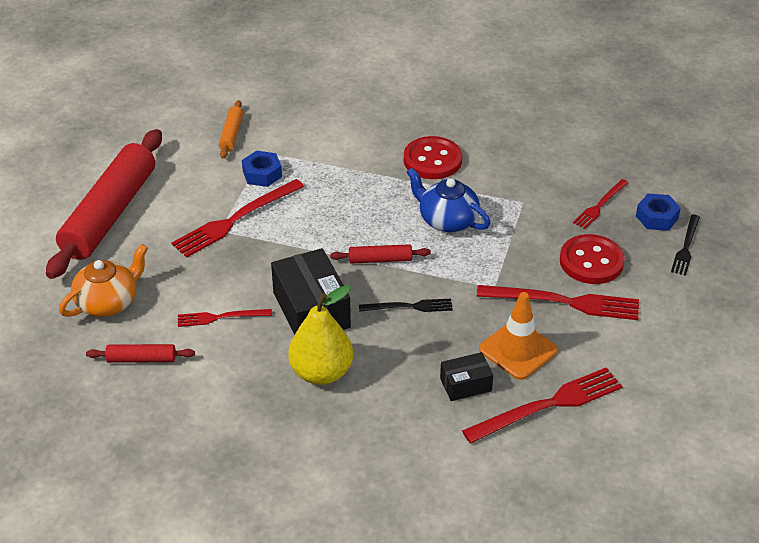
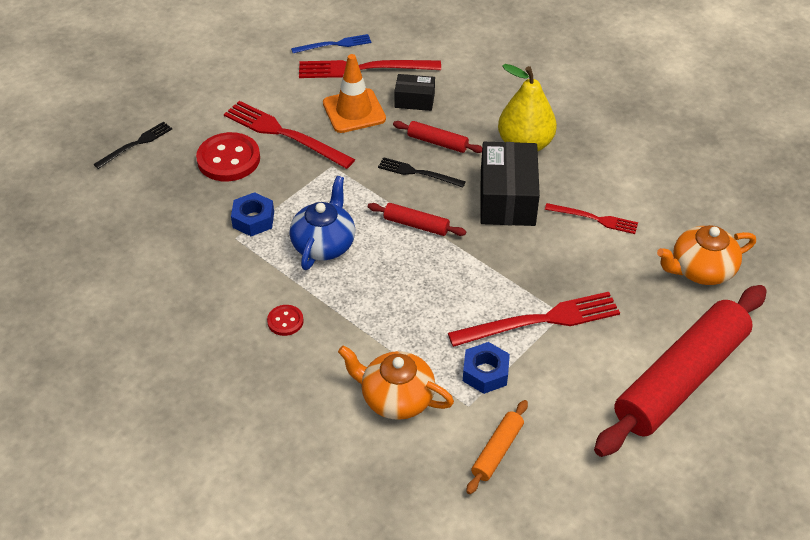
camera: 155 degrees left, 5 degrees up
(141, 359) = (679, 204): red rolling pin -> red rolling pin (437, 142)
(318, 141) = (396, 398): none -> orange teapot
(432, 160) = (285, 321): red button -> red button, size x0.51
(447, 220) = (324, 244): blue teapot -> blue teapot turned 135 degrees counterclockwise
(600, 205) = (167, 208): red fork -> none
(605, 426) = (334, 44): none -> blue fork
(657, 217) = (129, 178): blue nut -> blue nut (253, 219)

